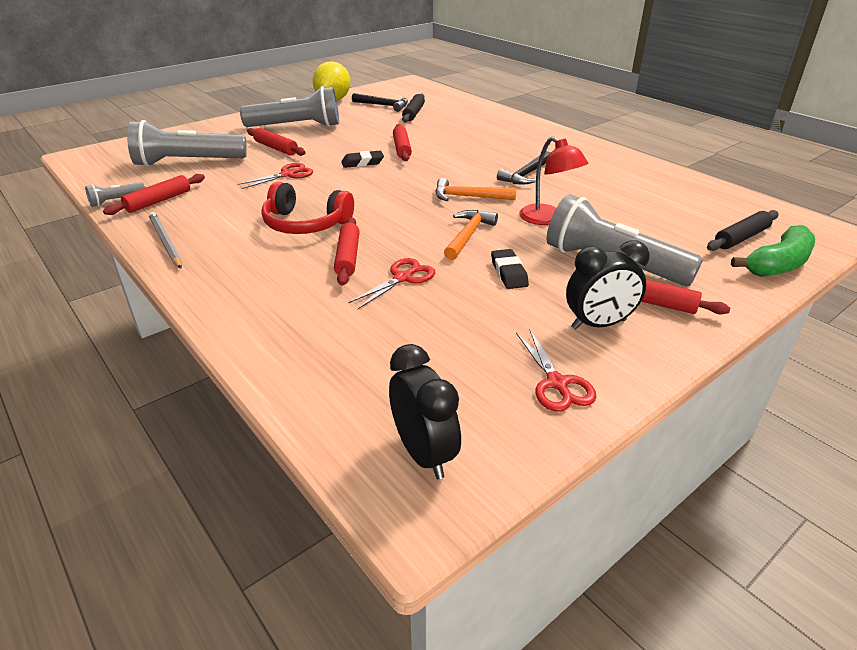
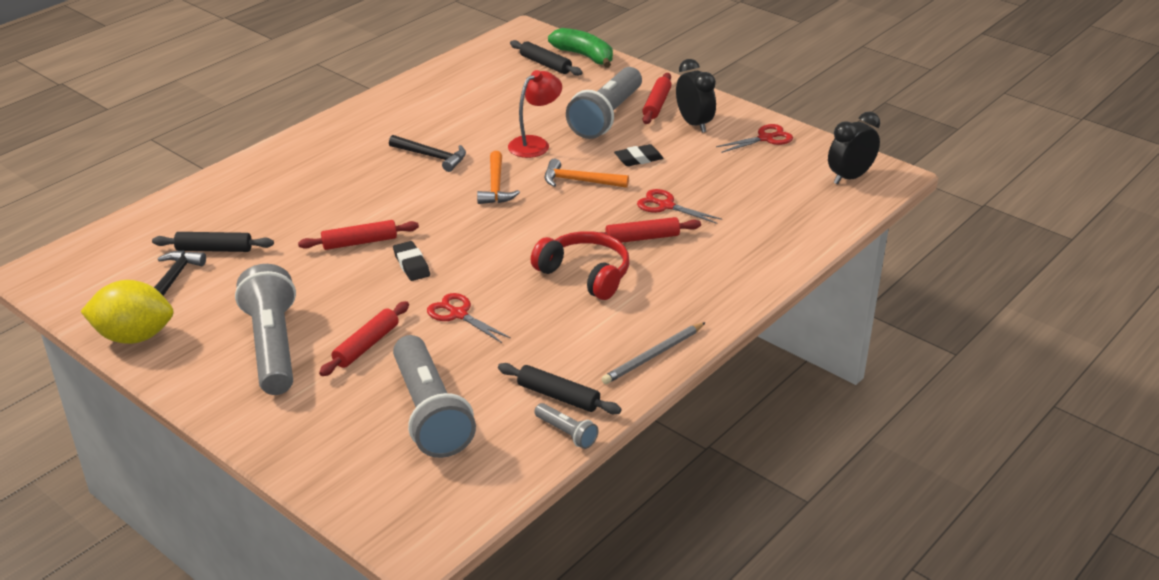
camera: 100 degrees left, 0 degrees up
(159, 201) = (558, 396): red rolling pin -> black rolling pin
(305, 224) = (585, 274): red headphones -> red headphones turned 60 degrees counterclockwise

